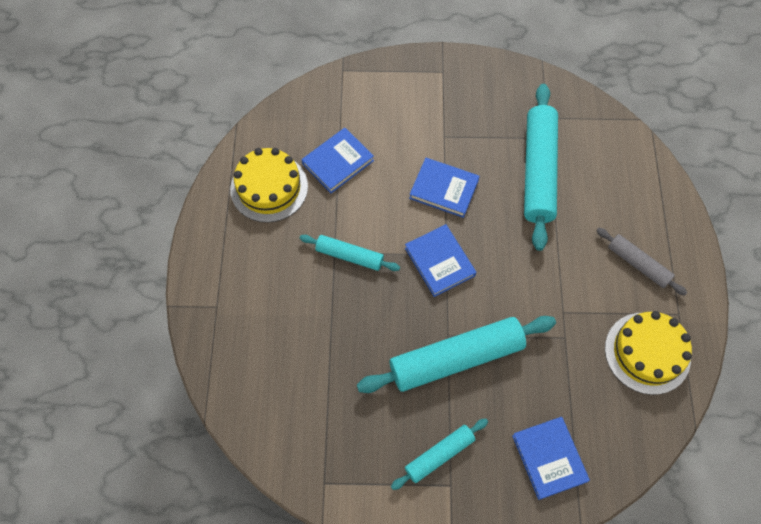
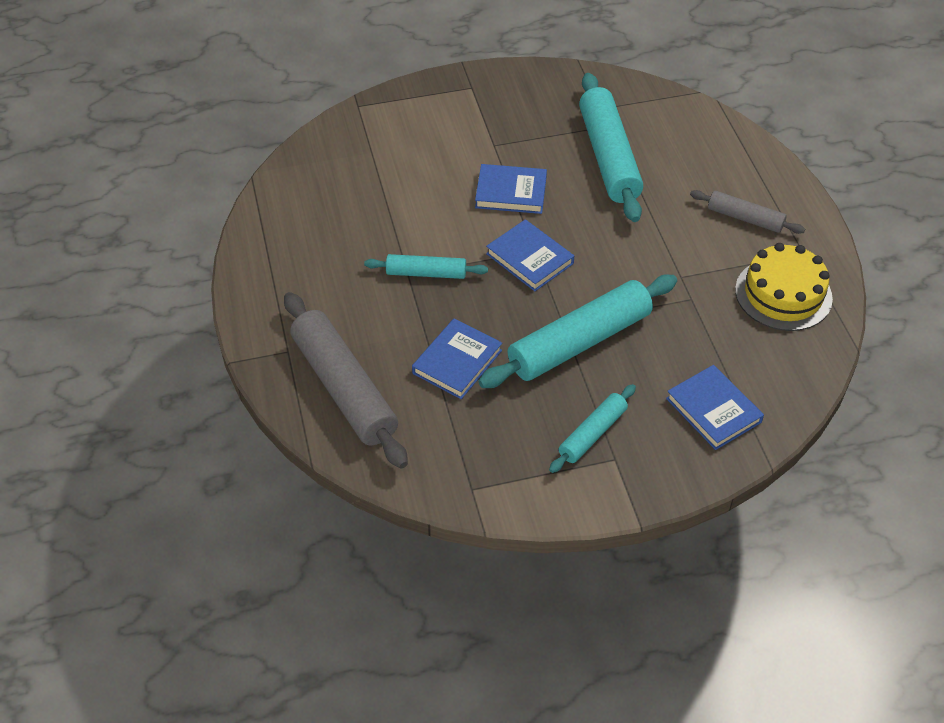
camera: 15 degrees left, 15 degrees down
(250, 355) = (344, 388): none -> grey rolling pin
(269, 187) = (311, 228): yellow cake -> none
(338, 162) = (382, 190): blue book -> blue book (457, 362)

